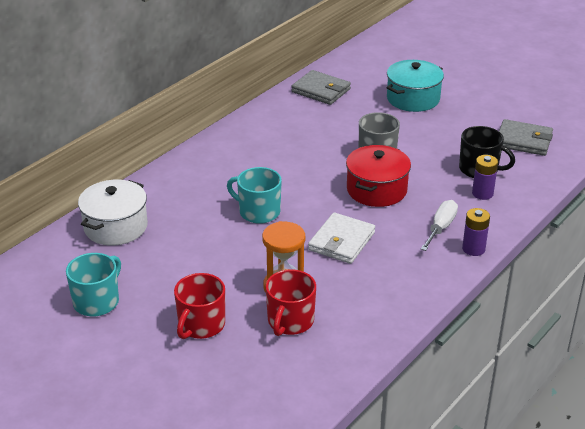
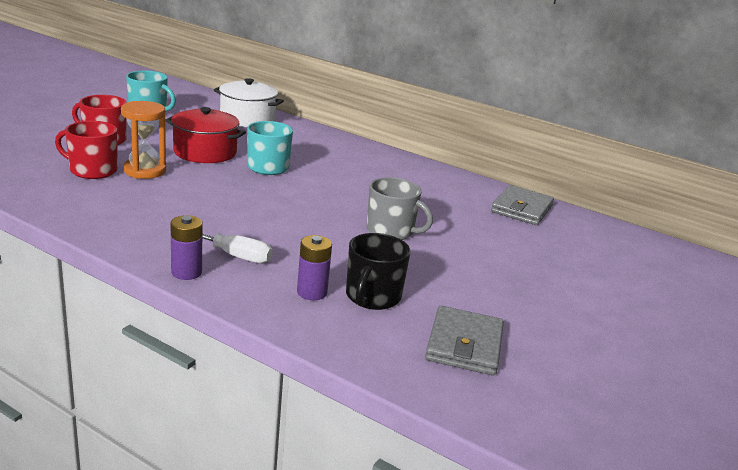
camera: 80 degrees right, 10 degrees down
(341, 241) = (214, 200): white wallet -> none
(376, 190) = (313, 224): red pot -> red pot (205, 152)
(413, 98) = (538, 265): turquoise pot -> none

